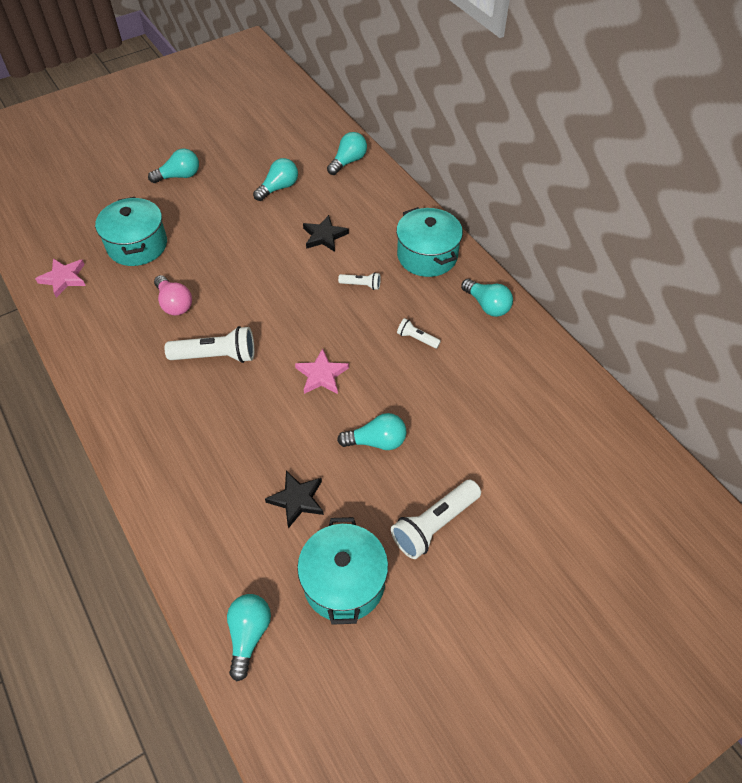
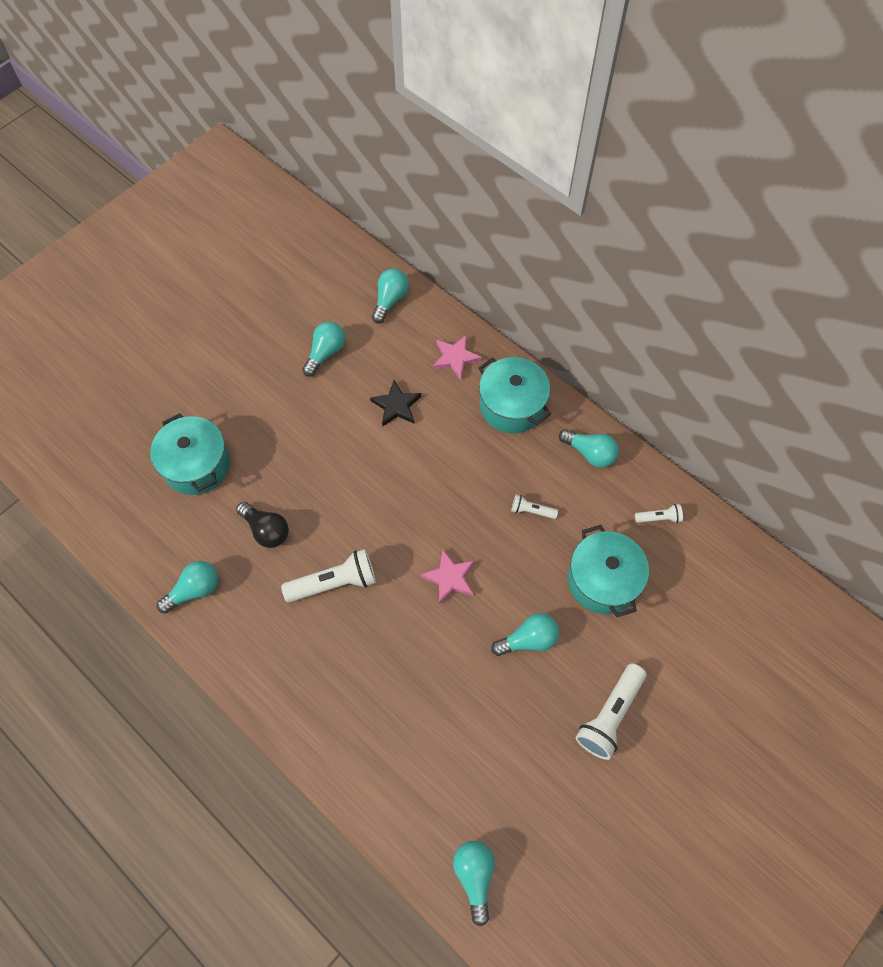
camera: 15 degrees left, 10 degrees up
(64, 278) = (132, 528): pink star -> pink star (455, 358)
(174, 304) = (266, 530): pink light bulb -> black light bulb
(179, 176) = (208, 362): turquoise light bulb -> turquoise light bulb (194, 590)
(297, 500) = (472, 724): black star -> none
(344, 582) = (544, 798): turquoise pot -> turquoise pot (603, 580)
(361, 285) = (455, 459): white flashlight -> white flashlight (659, 518)

